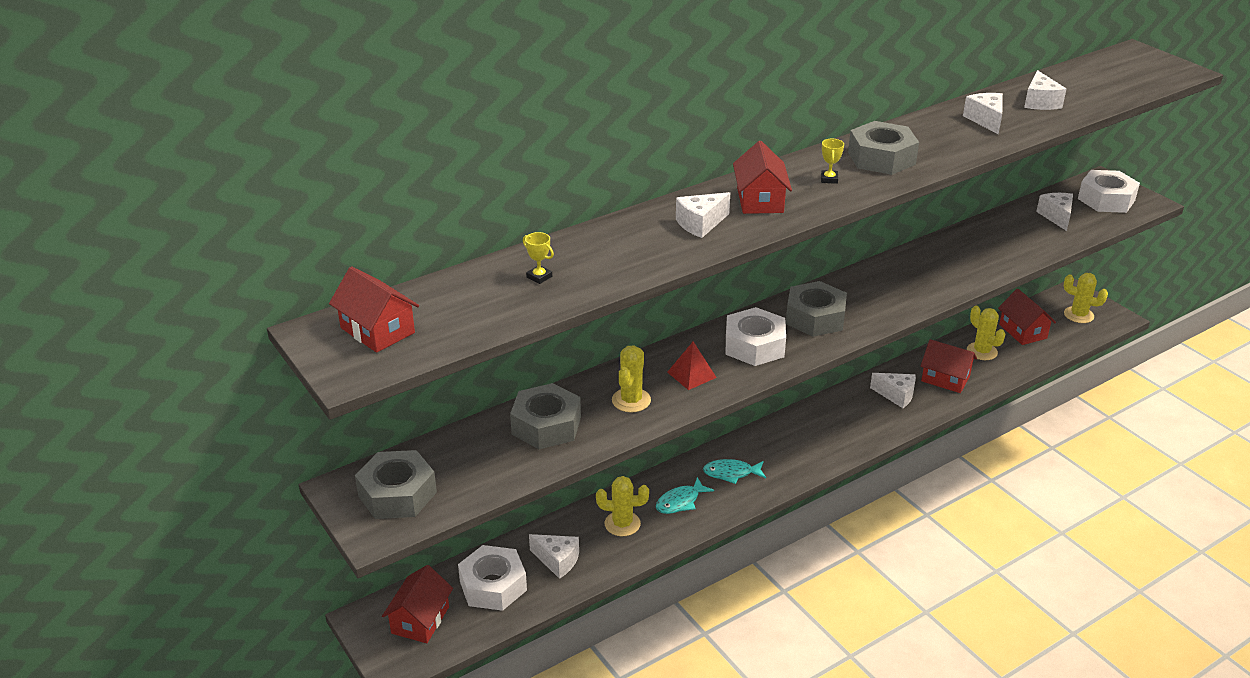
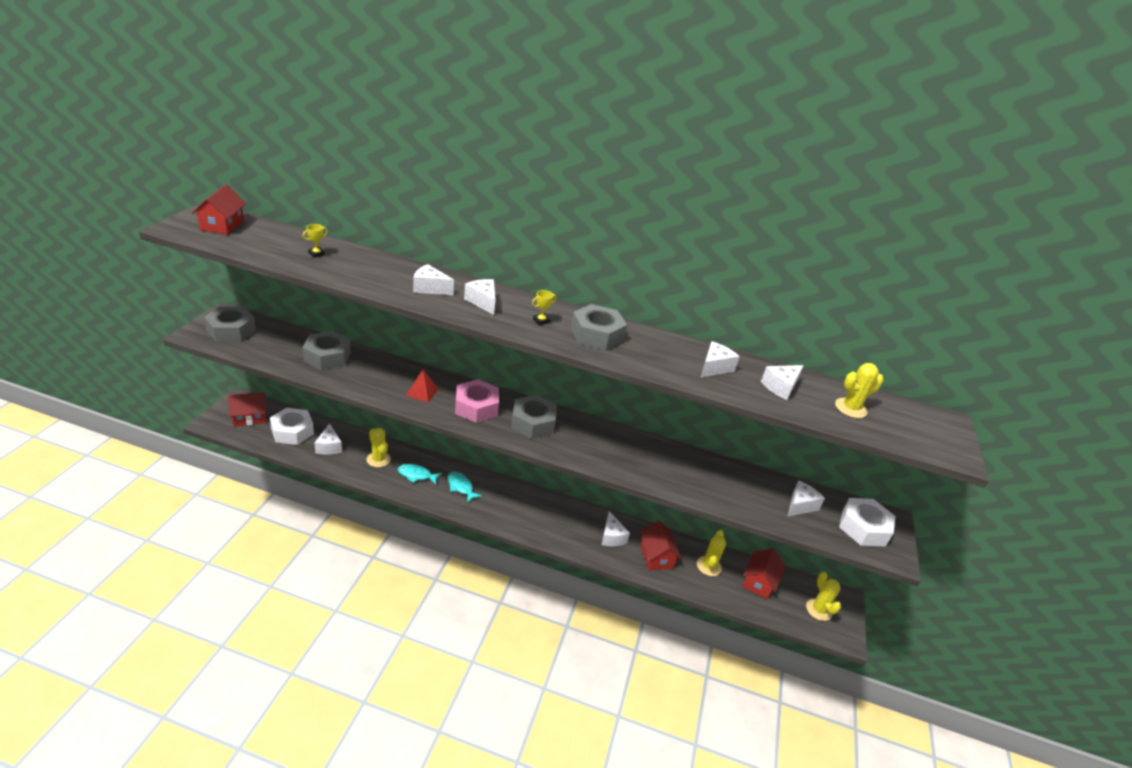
camera: 45 degrees right, 0 degrees up
(539, 277) = (316, 254): yellow trophy -> yellow trophy turned 45 degrees clockwise
(631, 400) = (376, 378): yellow cactus -> yellow cactus (850, 408)
(754, 345) = (476, 407): white nut -> pink nut
(760, 200) = (482, 302): red house -> white cheese

